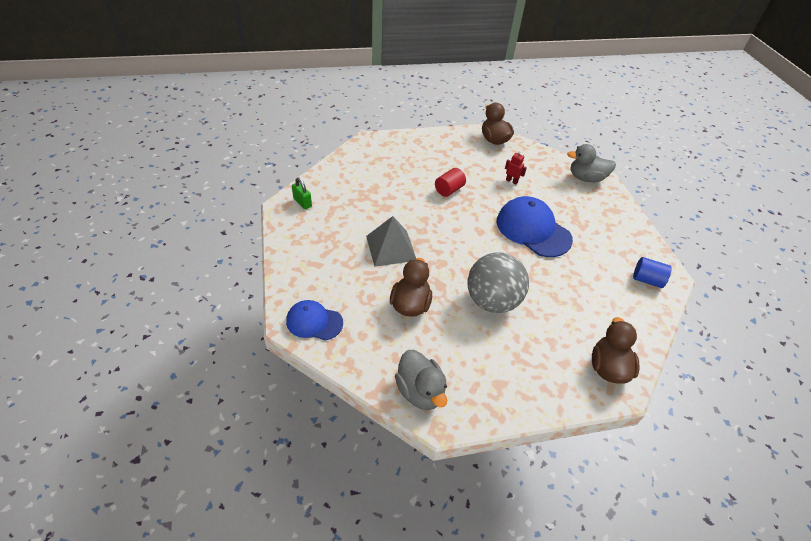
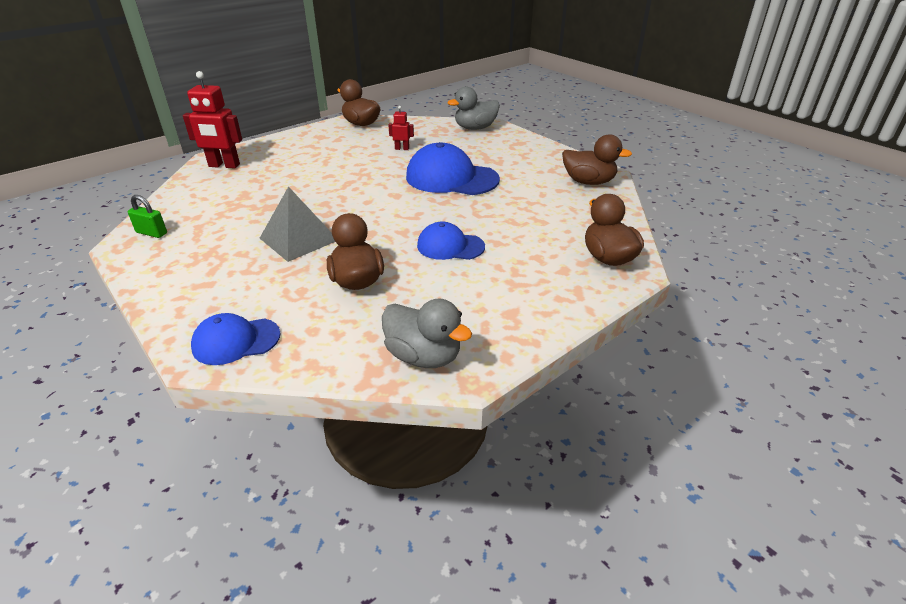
camera: 25 degrees left, 10 degrees down
(373, 152) = (224, 166): none -> red robot
(449, 190) = (337, 173): red cylinder -> none
(492, 301) = (450, 246): grey ball -> blue cap
(647, 280) = (588, 182): blue cylinder -> brown duck

